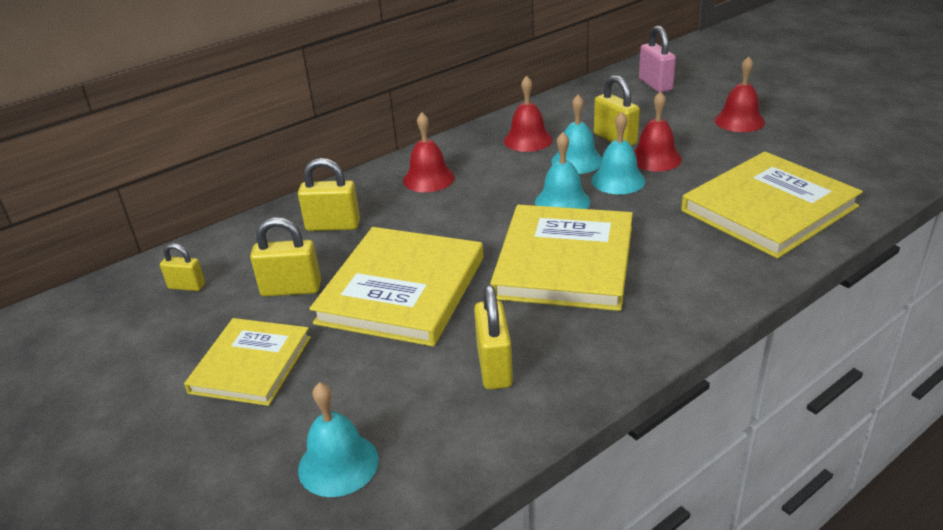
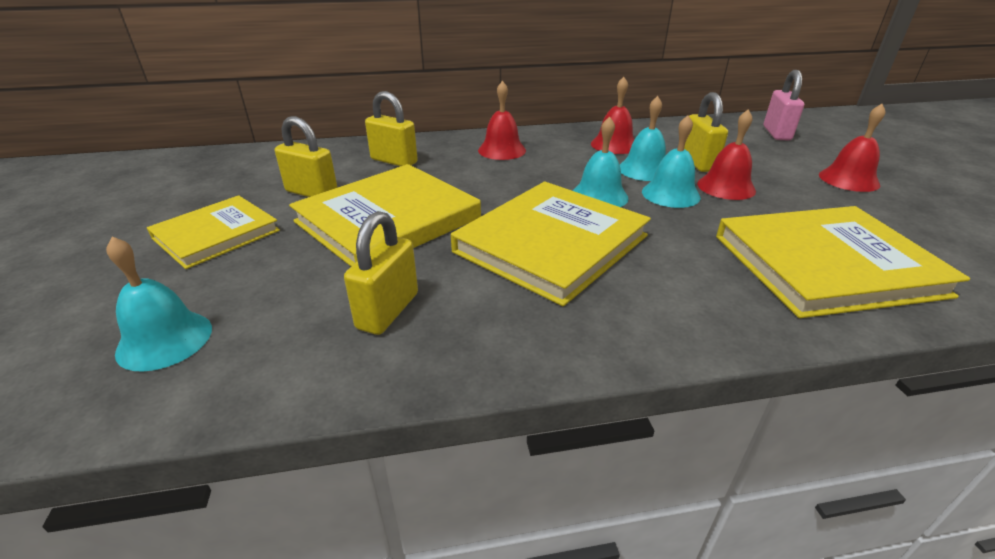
camera: 25 degrees right, 0 degrees up
(187, 286) = (251, 169): yellow padlock -> none

